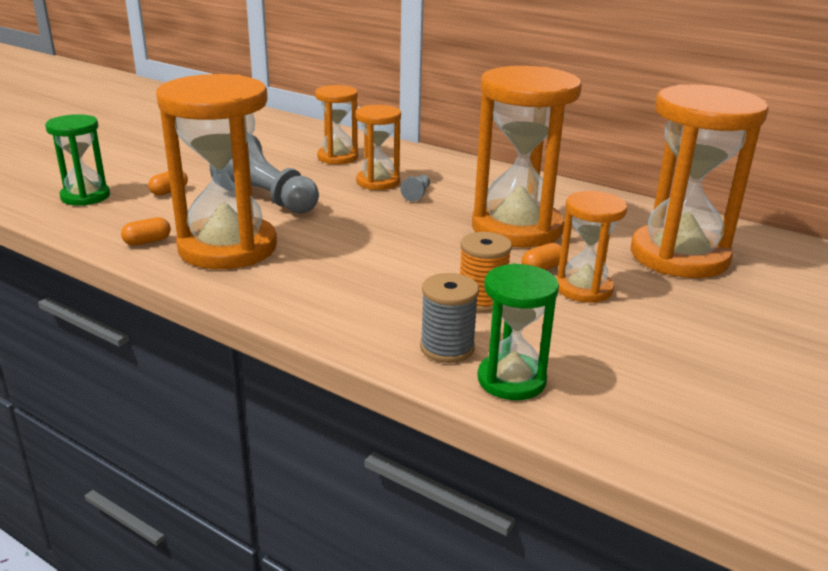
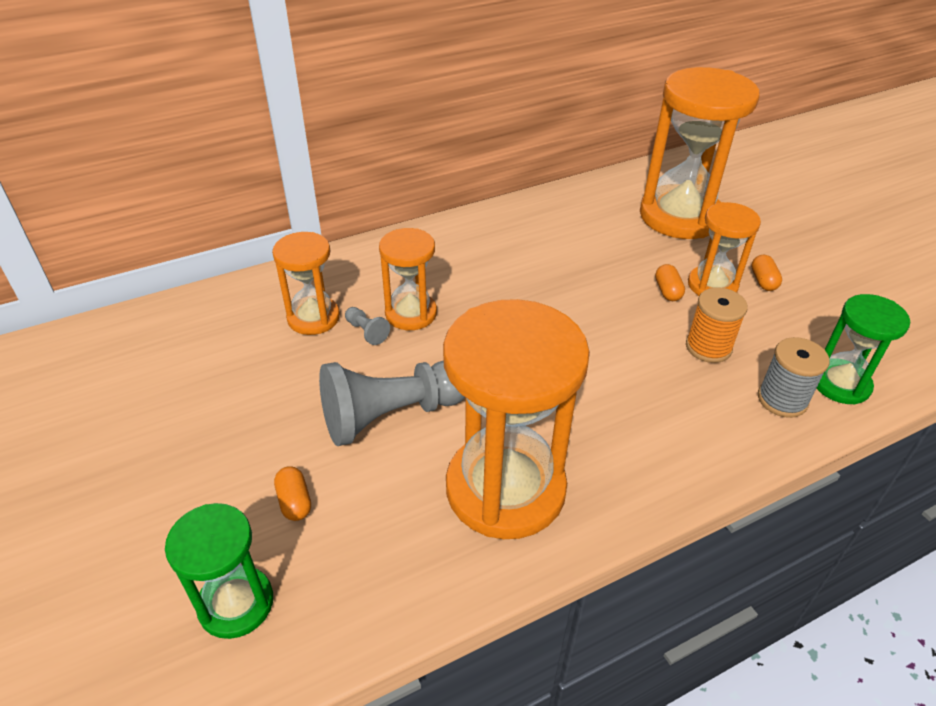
camera: 60 degrees left, 15 degrees up
(147, 242) = (443, 562): orange capsule -> orange capsule (763, 281)
(417, 194) = (464, 299): grey pawn -> grey pawn (366, 332)
(516, 228) = (582, 271): orange hourglass -> none

